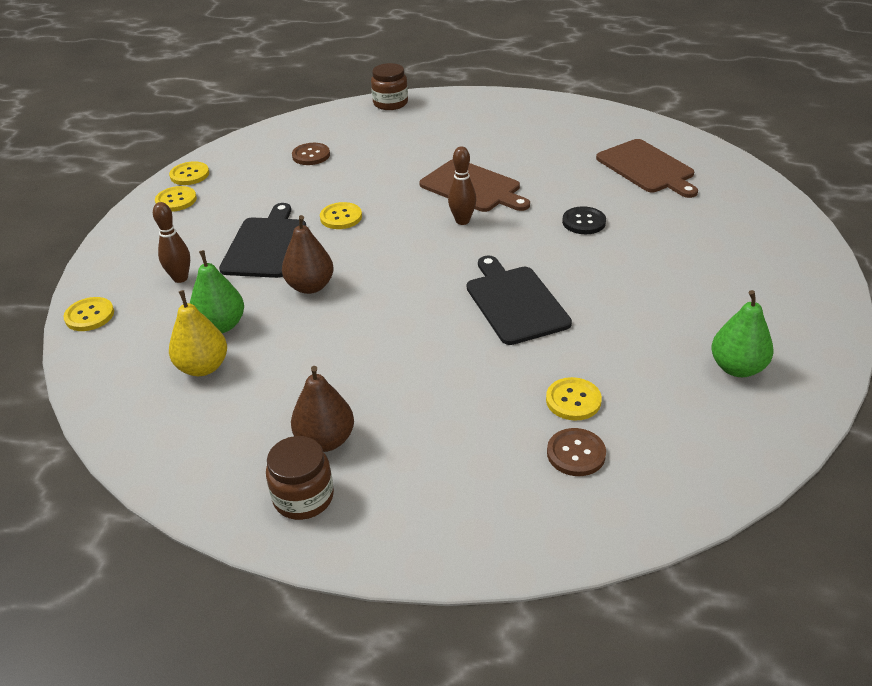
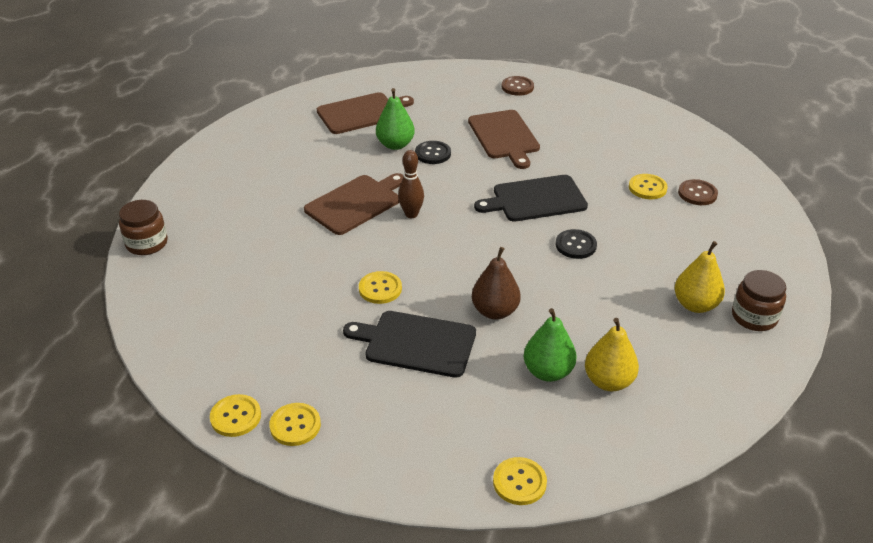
camera: 85 degrees left, 0 degrees up
(180, 278) = (463, 408): brown bowling pin -> none
(311, 155) = (239, 309): brown button -> brown button (517, 87)
(325, 440) = (695, 305): brown pear -> yellow pear
(429, 337) = (575, 245): none -> black button
(646, 270) = (504, 137): none -> brown cutting board
(737, 368) = (615, 123): green pear -> green pear (395, 145)

